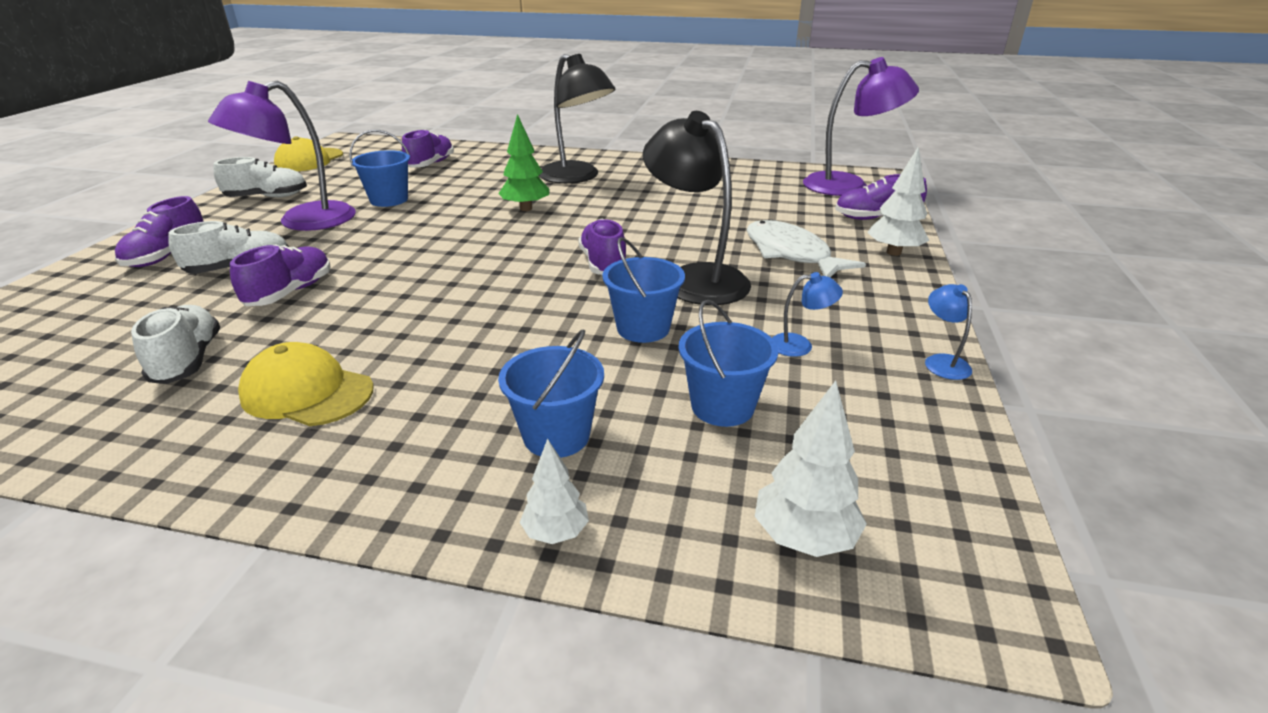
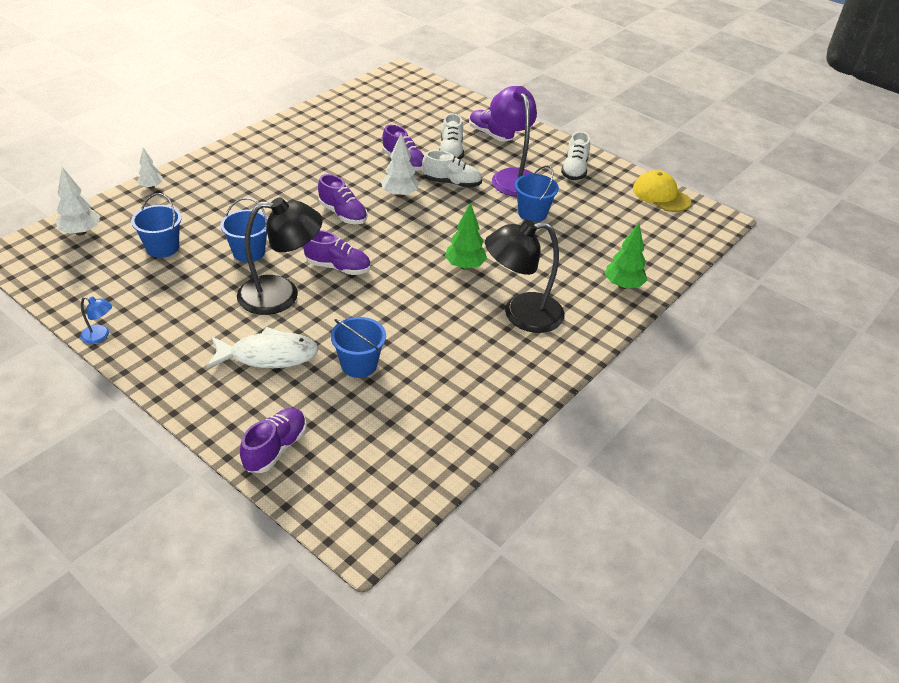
camera: 115 degrees right, 10 degrees up
(188, 360) = (356, 134): white shoe -> white shoe (452, 183)
(307, 392) = (298, 156): yellow cap -> none
(431, 164) = (612, 248): purple shoe -> purple shoe (343, 214)
(490, 155) = (623, 285): none -> green tree
(556, 436) = (198, 201): blue bucket -> blue bucket (359, 365)
(800, 345) = (173, 295): blue lamp -> none
(849, 185) = (360, 489): purple lamp -> none
(894, 252) = (215, 412): white tree -> white tree (399, 195)

